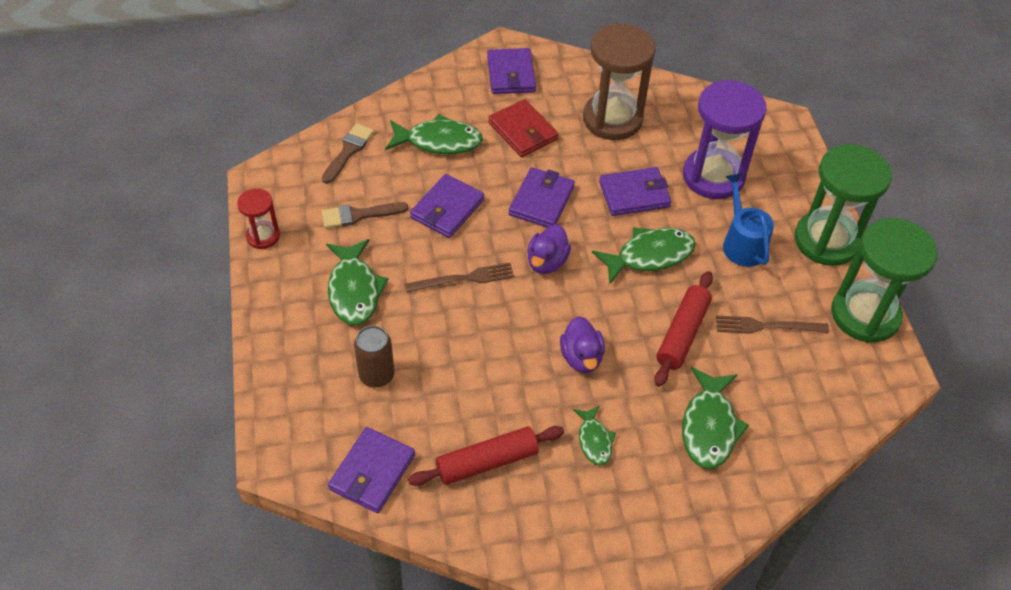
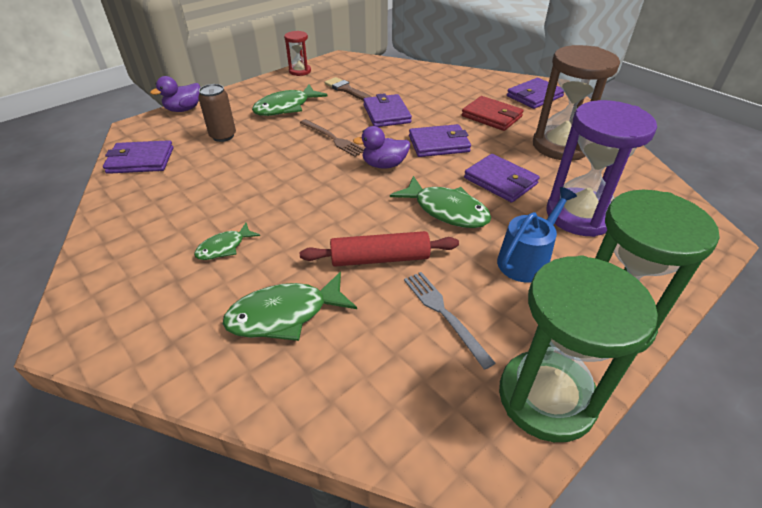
camera: 60 degrees right, 10 degrees down
(348, 151) = (392, 71): brown brush -> none
(439, 141) = (439, 93): green fish -> none
(447, 209) = (386, 114): purple wallet -> purple wallet turned 75 degrees clockwise
(487, 462) = (173, 202): red rolling pin -> none
(522, 131) = (491, 116): red wallet -> red wallet turned 75 degrees counterclockwise
(581, 357) = (306, 212): purple duck -> purple duck (184, 109)
(767, 326) = (444, 314): brown fork -> grey fork

